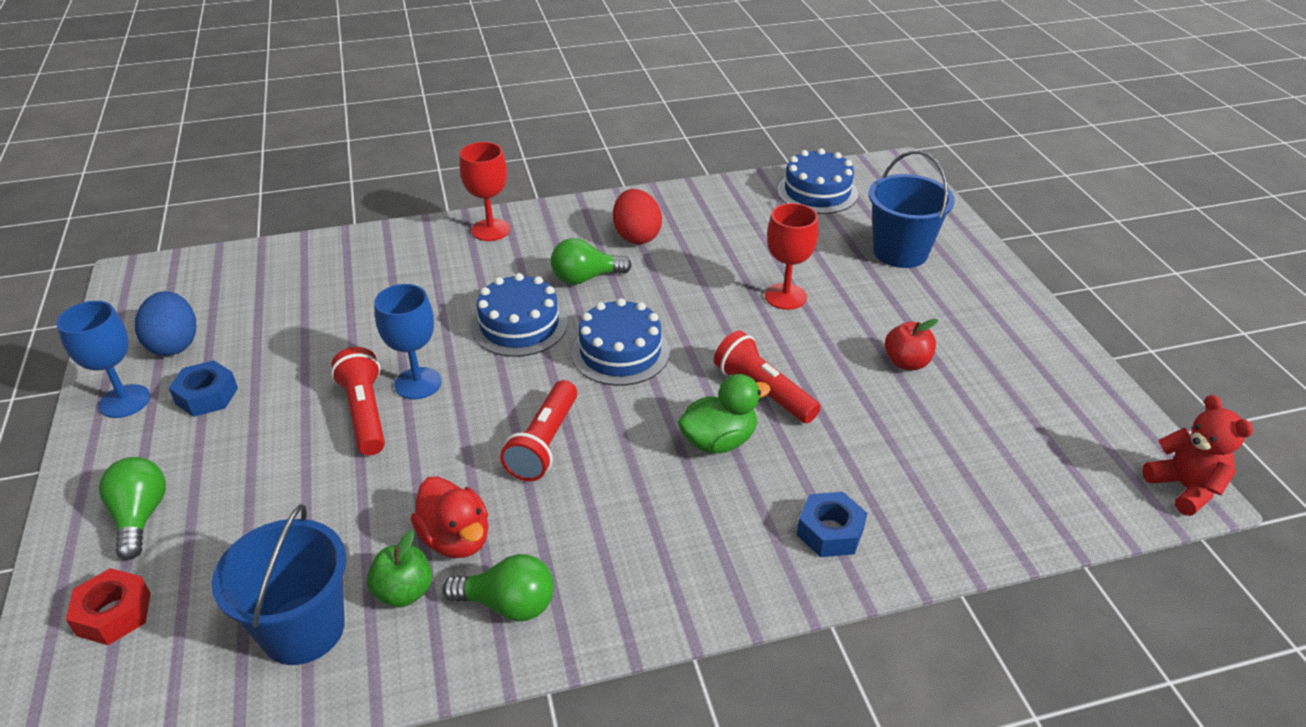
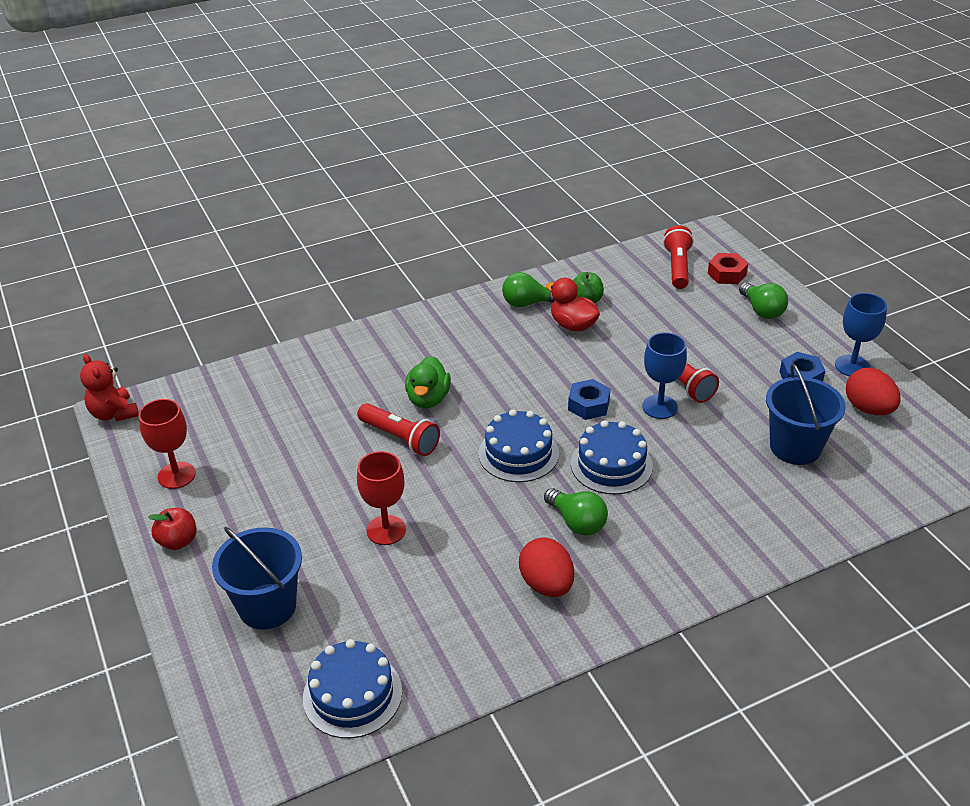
camera: 170 degrees right, 0 degrees up
(174, 344) = (868, 409): blue egg -> red egg
(303, 629) = (626, 281): blue bucket -> blue bucket (795, 447)
(490, 230) = (701, 568): red goblet -> red goblet (176, 475)
(544, 443) = (547, 381): red flashlight -> red flashlight (678, 267)
(585, 278) = (577, 522): green light bulb -> green light bulb turned 75 degrees clockwise
(719, 441) = (428, 399): green duck -> green duck turned 45 degrees counterclockwise
(830, 532) = (353, 358): blue nut -> blue nut (588, 405)
(906, 362) = (284, 479): red apple -> red apple (178, 541)

